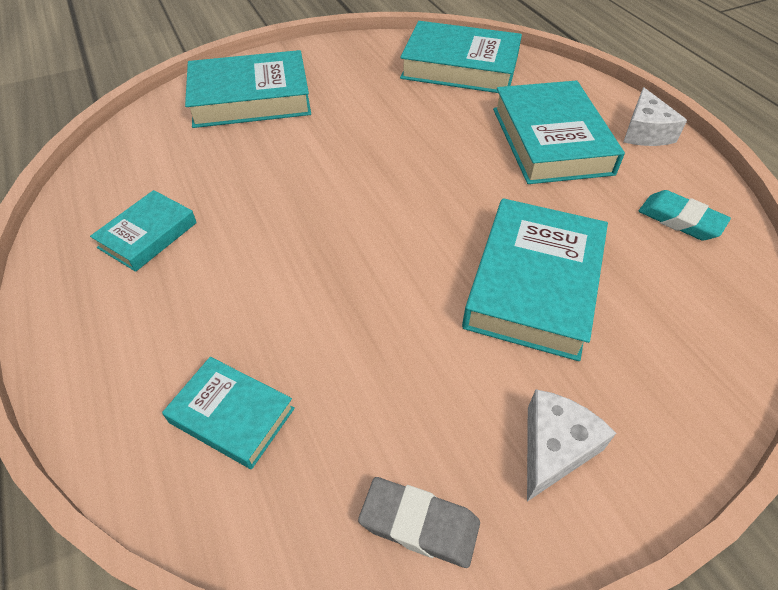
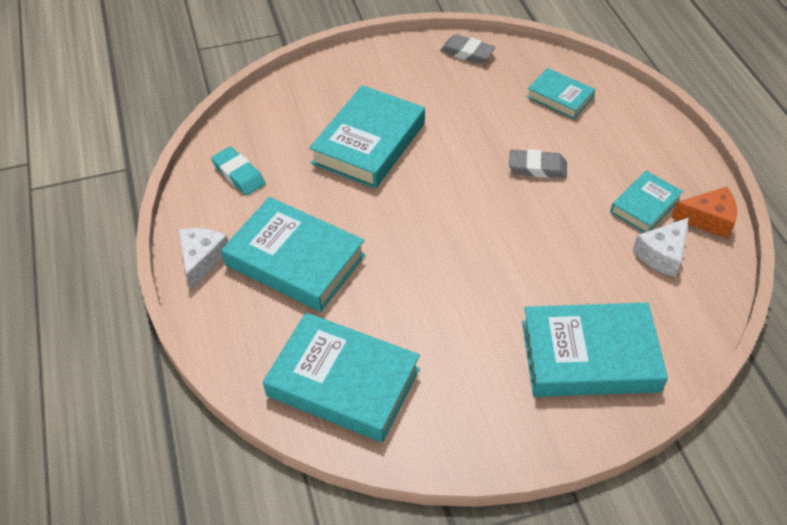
camera: 170 degrees left, 0 degrees up
(72, 227) = (708, 219): none -> orange cheese
(284, 273) = (537, 167): none -> grey eraser
(550, 140) = (295, 260): turquoise book -> turquoise book turned 60 degrees counterclockwise
(554, 448) = (394, 70): white cheese -> white cheese (662, 254)

